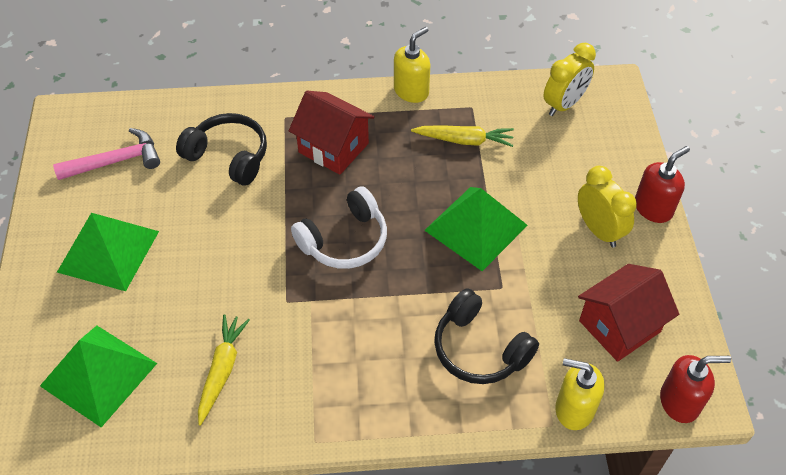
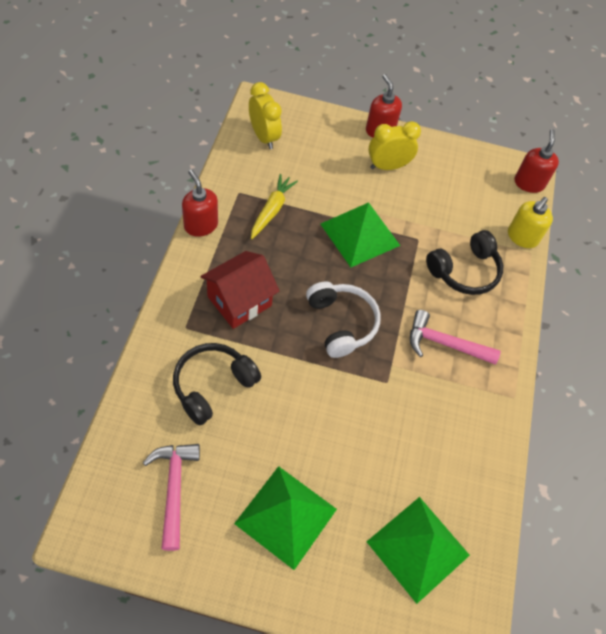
camera: 80 degrees left, 5 degrees up
(222, 370) = (439, 447): yellow carrot -> none
(361, 348) = (444, 343): none -> pink hammer
(411, 91) = (201, 225): yellow soap dispenser -> red soap dispenser
(619, 326) = (468, 188): red house -> none

